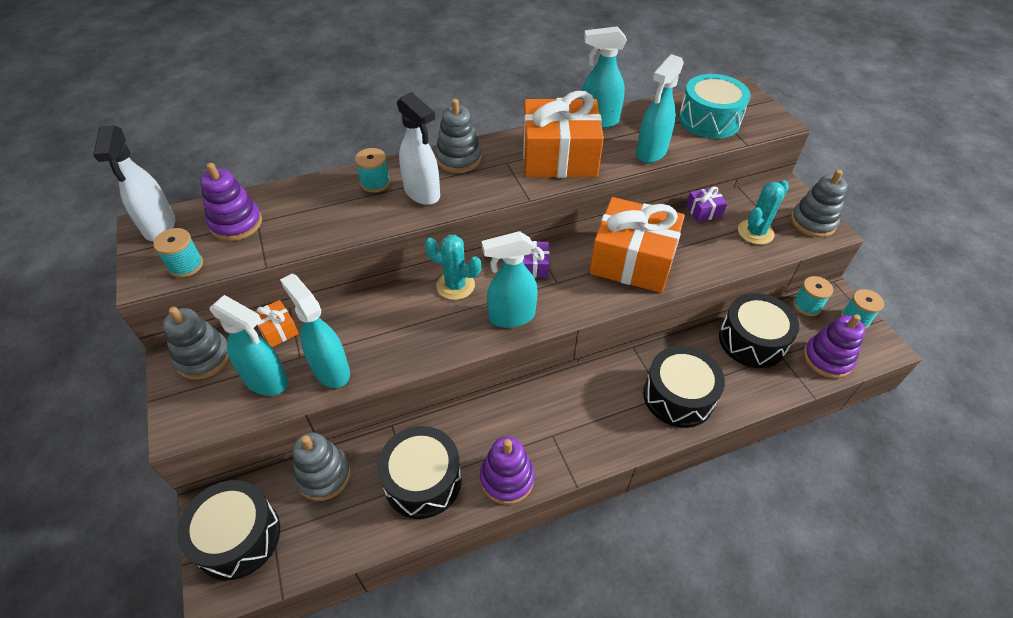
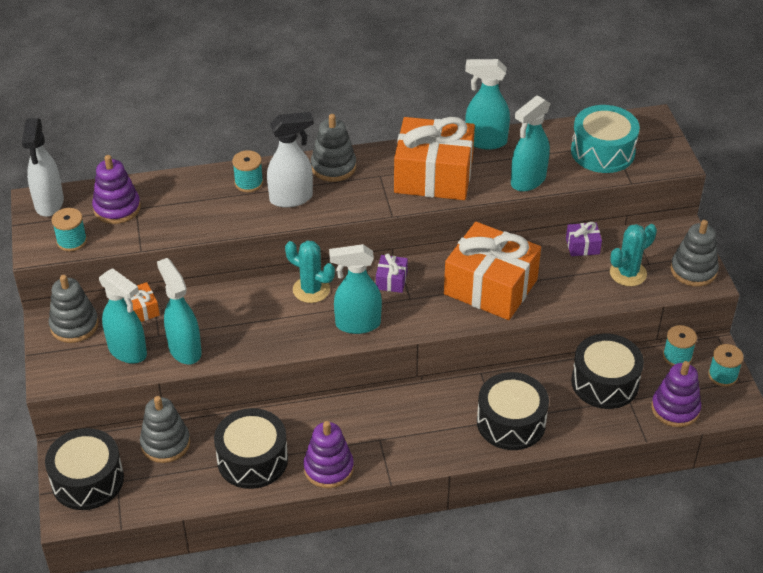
camera: 10 degrees right, 5 degrees down
(422, 193) = (291, 198): white spray bottle -> white spray bottle turned 75 degrees counterclockwise

